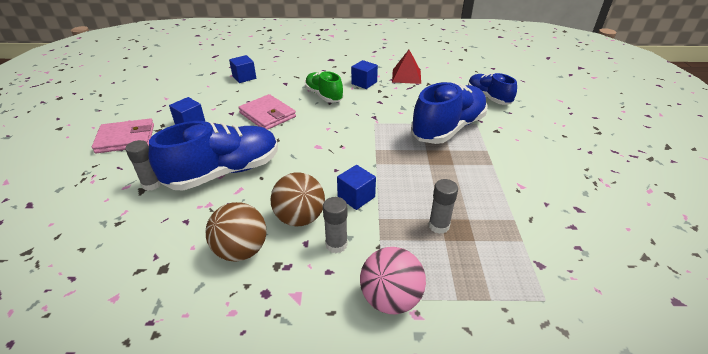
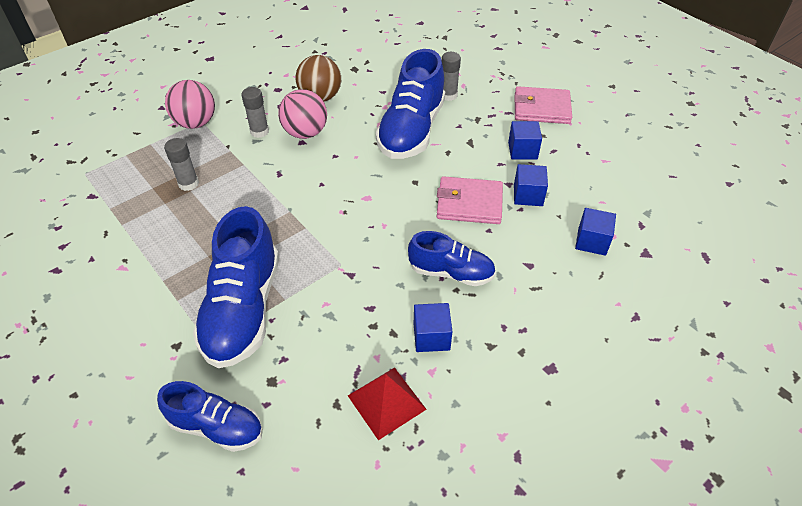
camera: 140 degrees right, 10 degrees up
(126, 138) = (541, 108): pink wallet -> pink wallet turned 60 degrees clockwise
(300, 218) = (305, 133): brown ball -> pink ball
(324, 96) = (451, 272): green shoe -> blue shoe
(356, 197) = (277, 170): blue cube -> blue cube (528, 195)

